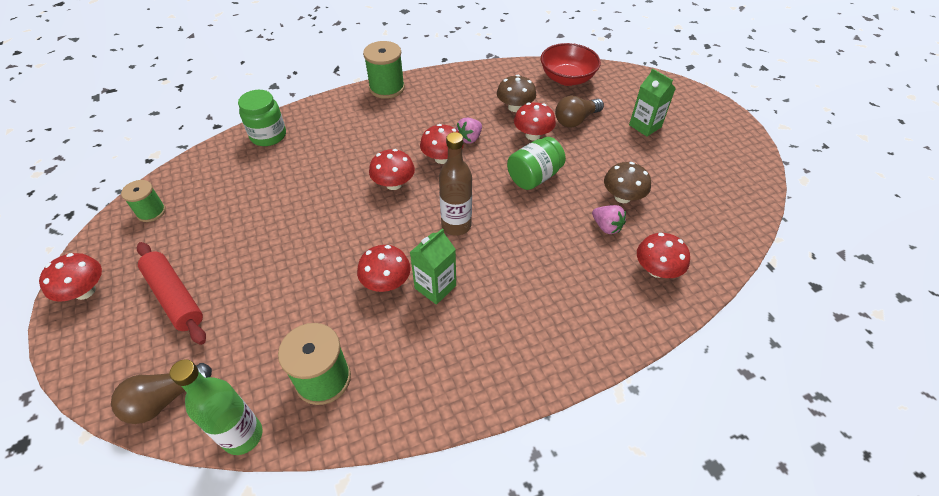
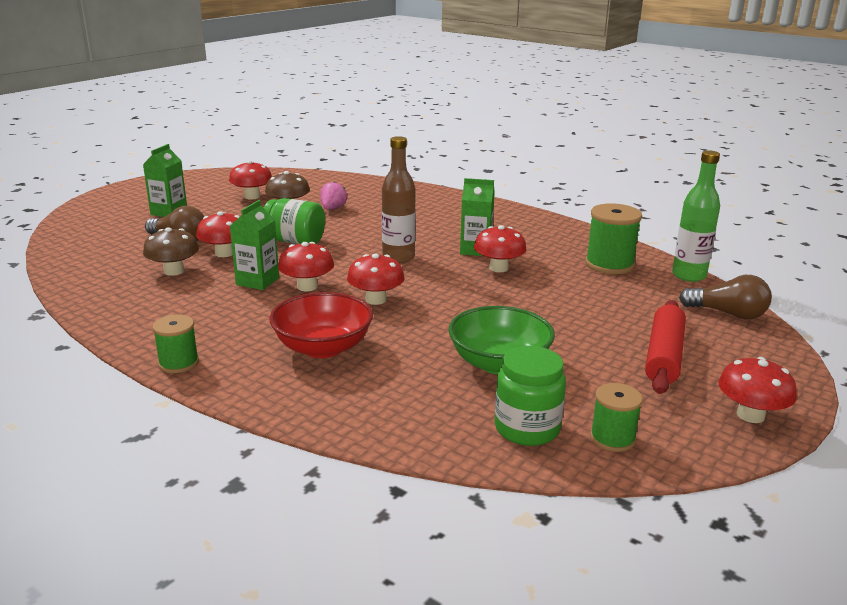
camera: 120 degrees left, 25 degrees down
(260, 205) = (499, 363): none -> green bowl
(268, 136) = (376, 417): green jar -> green jar (527, 428)
(387, 88) = (179, 363): green spool -> green spool, size x0.62
(469, 138) = (257, 281): pink strawberry -> green carton
(567, 78) = (88, 256): red bowl -> red bowl (323, 347)
(656, 270) = (361, 191): red mushroom -> red mushroom (252, 196)

